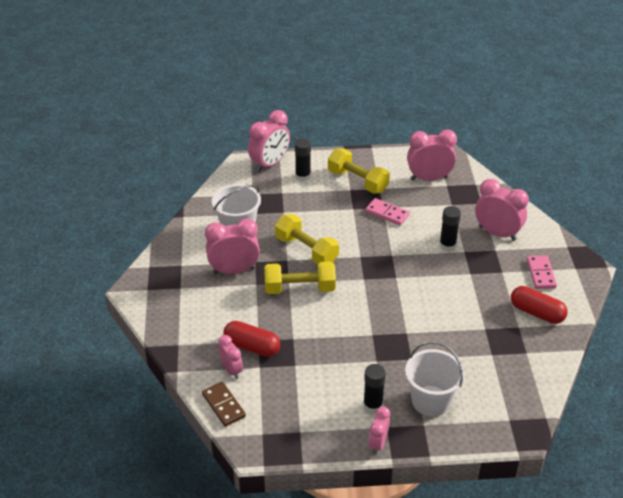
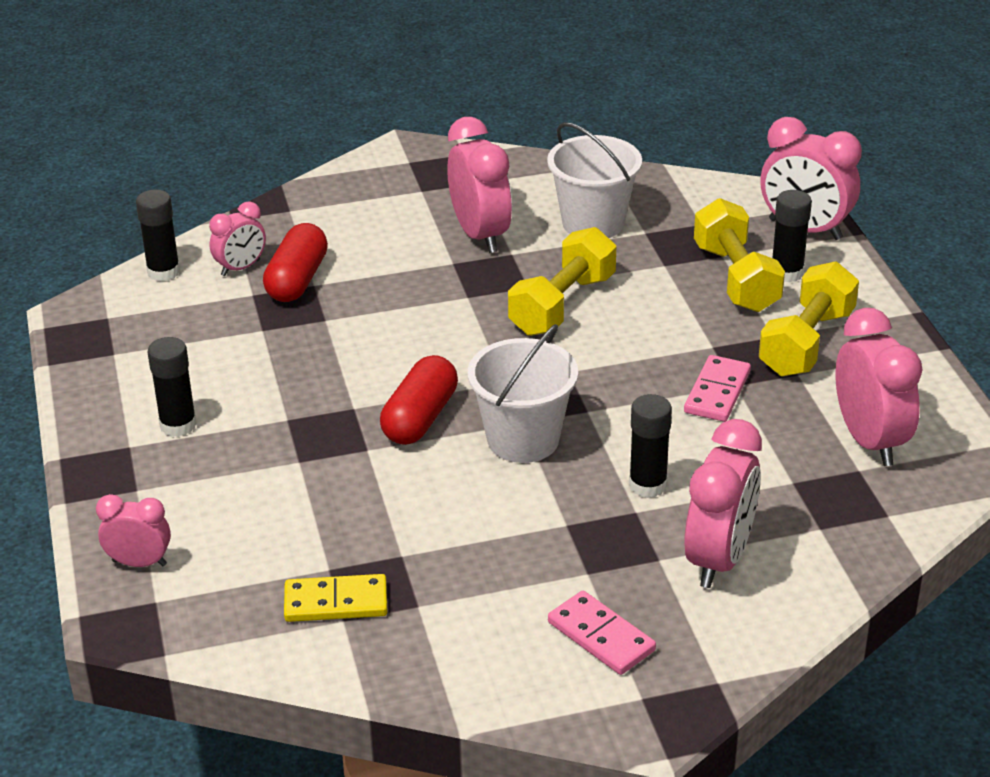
camera: 80 degrees right, 5 degrees down
(223, 405) = (163, 272): brown domino -> black glue stick
(300, 288) = (455, 310): yellow dumbbell -> yellow dumbbell (736, 278)
(378, 443) = (90, 439): pink clock -> pink clock (139, 563)
(430, 401) = (194, 494): white bucket -> white bucket (523, 439)
(514, 354) = (336, 602): none -> yellow domino
(536, 313) = (468, 633): red capsule -> red capsule (420, 418)
(540, 274) = (601, 636): pink domino -> pink domino turned 60 degrees clockwise

